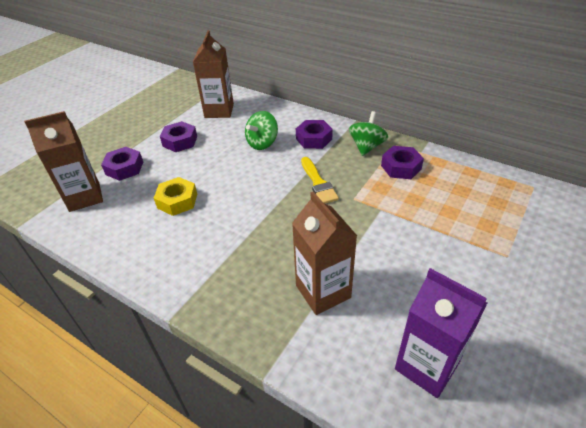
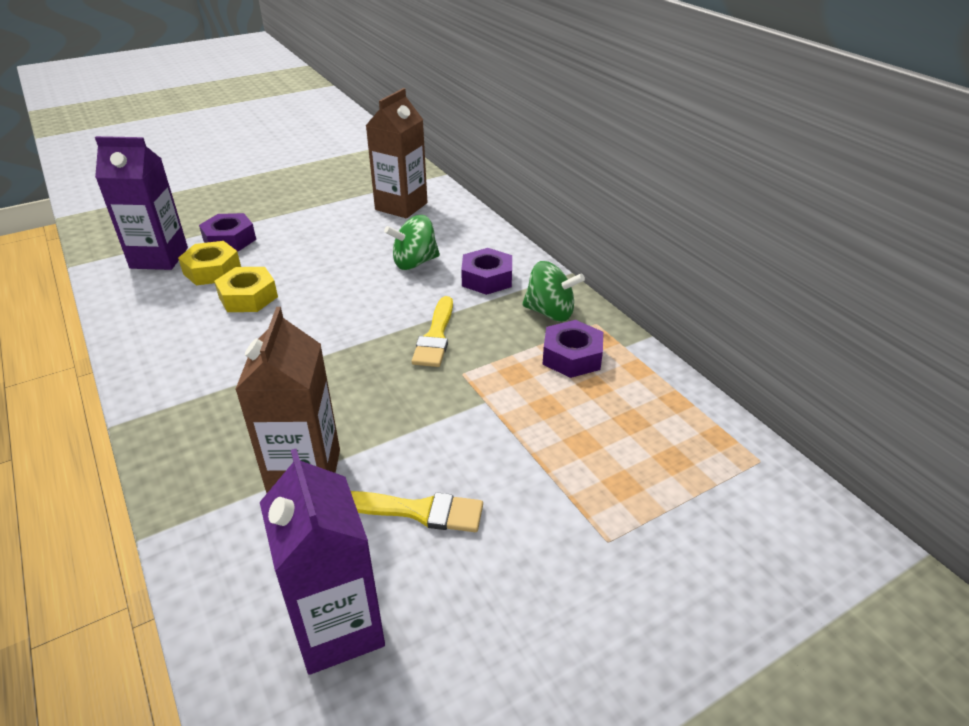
camera: 25 degrees right, 5 degrees down
(84, 197) = (159, 258): brown carton -> purple carton
(133, 192) = (212, 270): none -> yellow nut
(180, 141) = (319, 229): purple nut -> none
(366, 147) = (550, 312): green spinning top -> green spinning top turned 60 degrees clockwise
(405, 284) = (418, 511): none -> yellow brush

